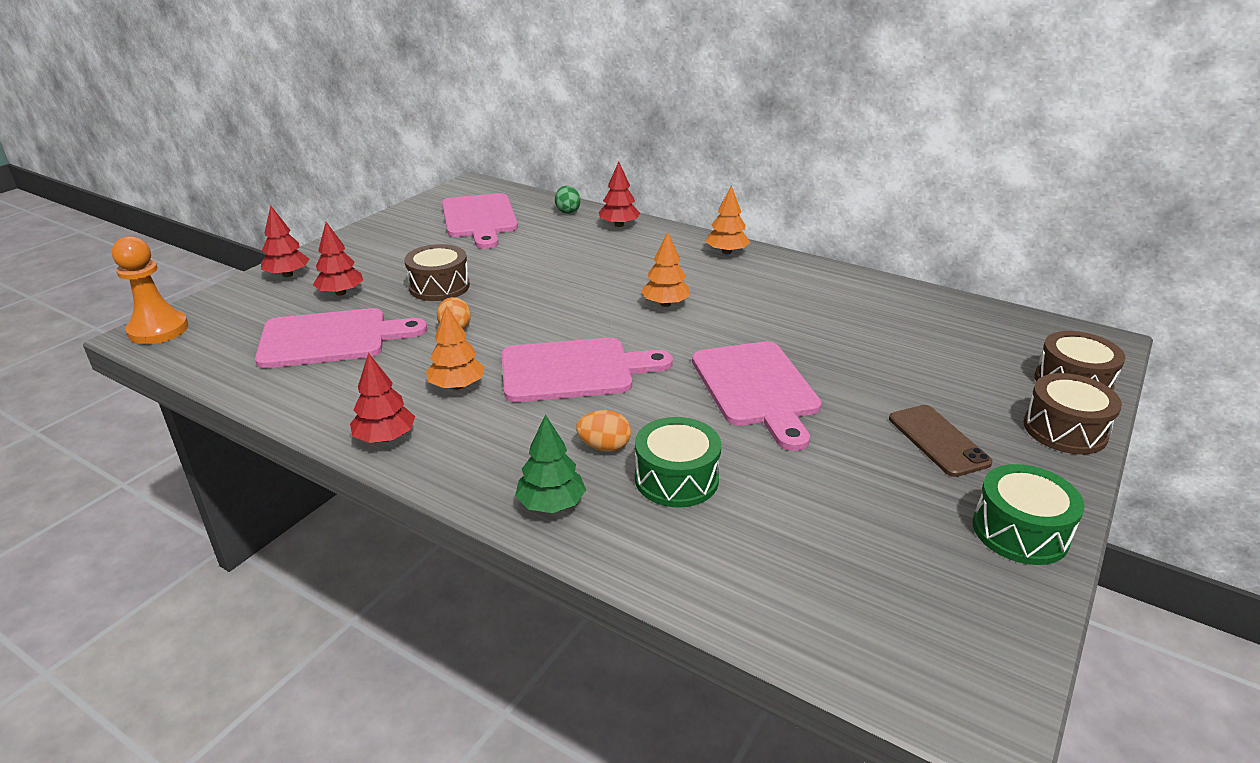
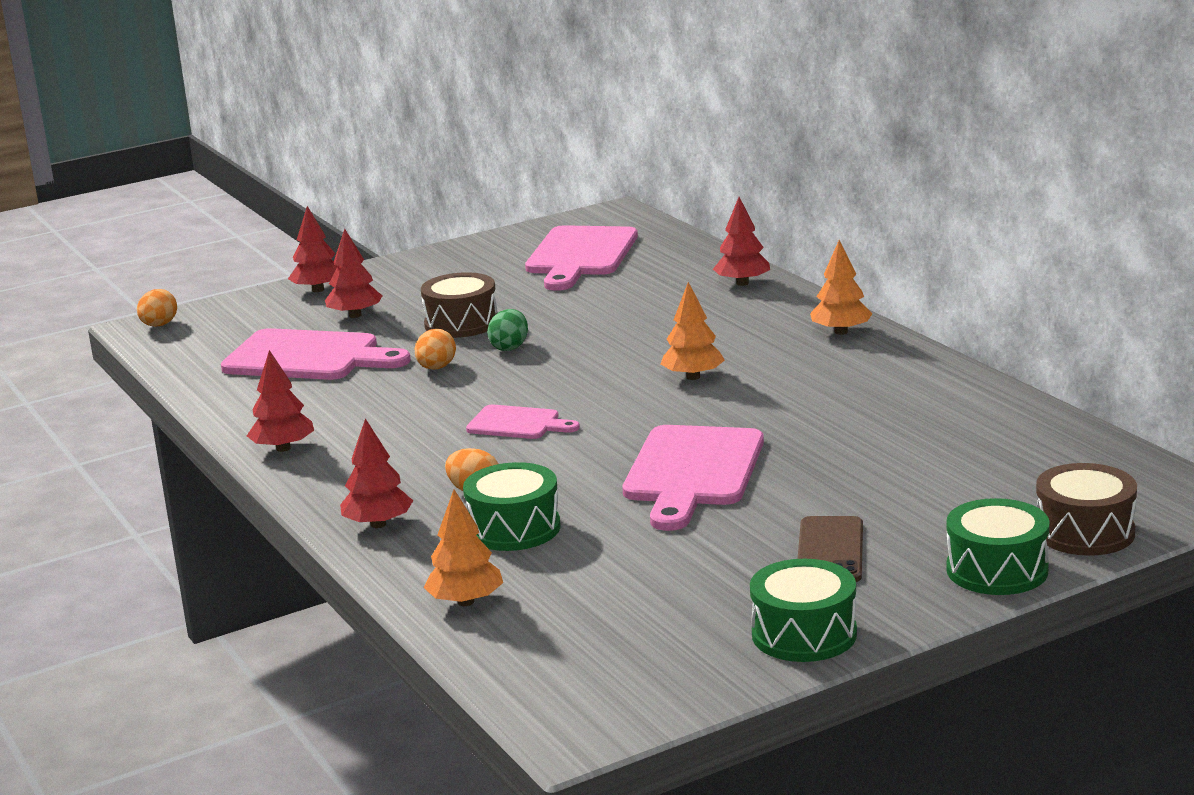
camera: 30 degrees right, 10 degrees down
(158, 330) = (159, 325): orange pawn -> orange egg
(457, 386) = (388, 418): orange tree -> orange tree (466, 602)
(551, 504) = (378, 524): green tree -> red tree
(567, 211) = (697, 259): green egg -> green egg (510, 347)
(574, 370) = (517, 424): pink cutting board -> pink cutting board, size x0.55
(1065, 430) = (997, 570): brown drum -> green drum

